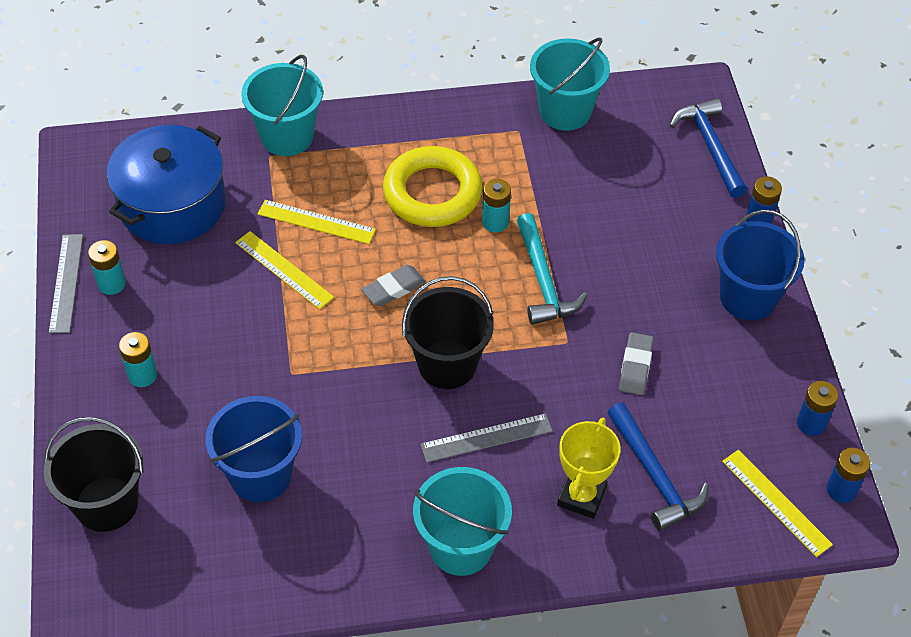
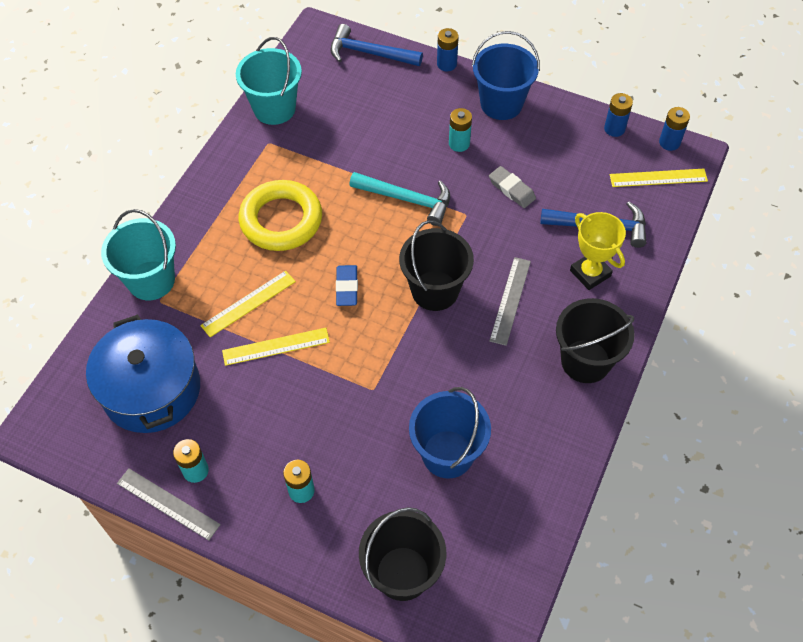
camera: 55 degrees left, 5 degrees up
(393, 289) = (347, 287): grey eraser -> blue eraser
(461, 547) = (585, 361): turquoise bucket -> black bucket
(495, 222) = (336, 198): turquoise battery -> turquoise battery (459, 144)

